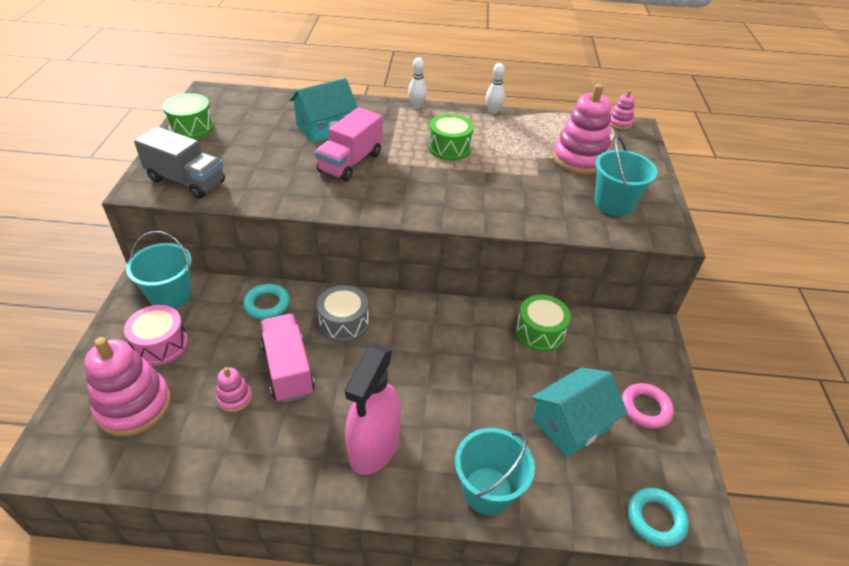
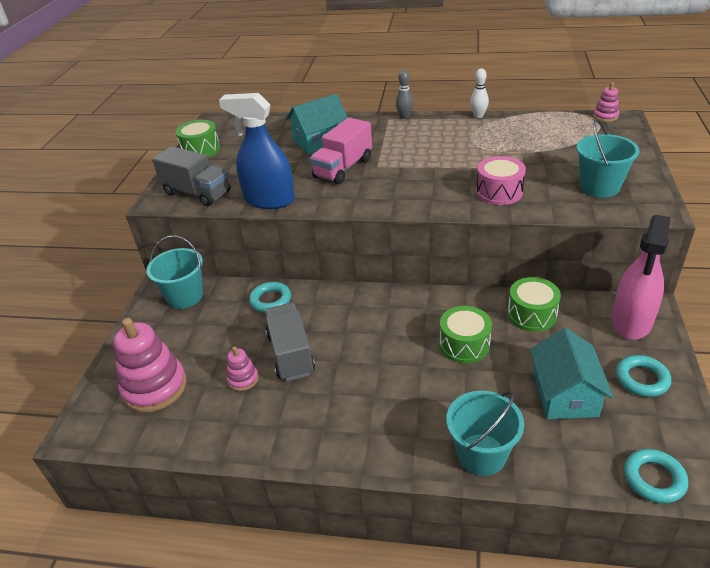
camera: 10 degrees right, 5 degrees down
(161, 345) = (177, 337): pink drum -> pink drum (499, 192)
(268, 195) = (269, 200): none -> blue spray bottle
(288, 369) = (291, 354): pink truck -> grey truck
(344, 323) = (341, 313): grey drum -> none
(374, 446) = (371, 417): pink spray bottle -> pink spray bottle (631, 321)
(417, 106) = (405, 117): white bowling pin -> grey bowling pin
(449, 148) = (436, 150): green drum -> green drum (464, 344)
(571, 423) = (564, 394): turquoise house -> turquoise house turned 60 degrees counterclockwise
(579, 159) = (564, 150): pink stacking toy -> none
(645, 408) = (641, 379): pink ring -> turquoise ring

